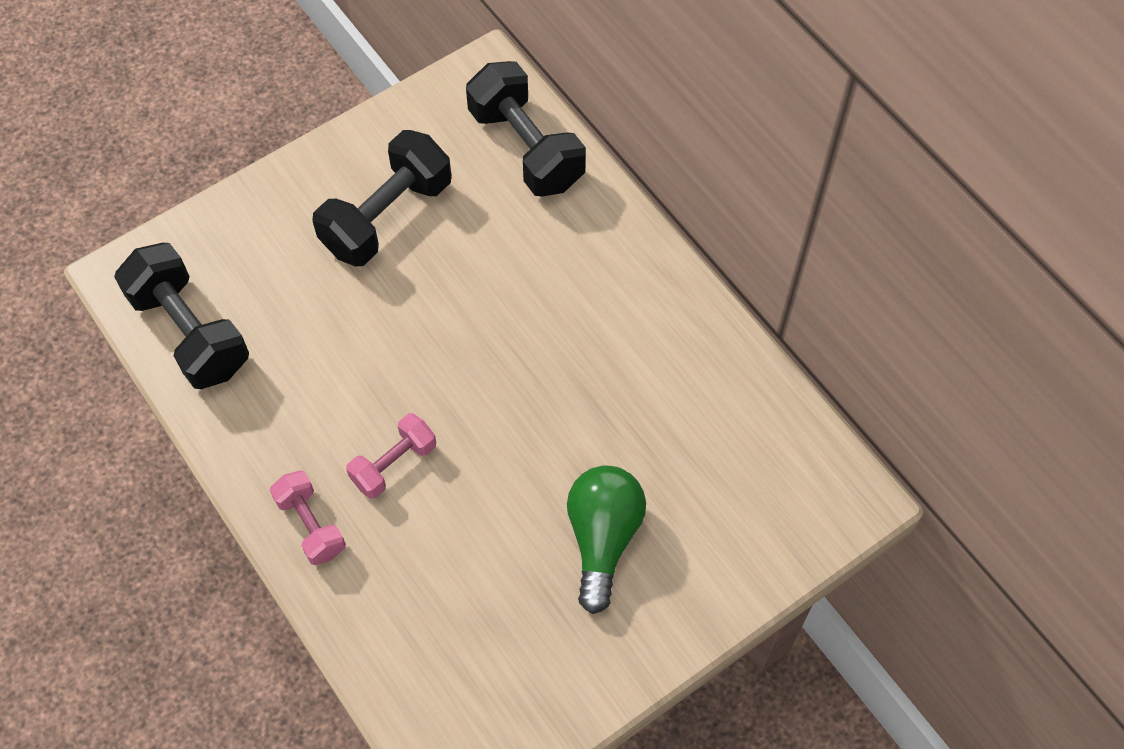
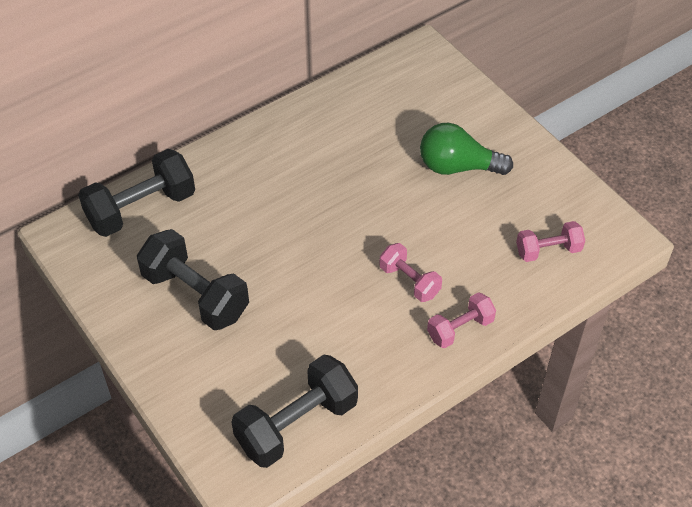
camera: 90 degrees left, 10 degrees down
(439, 657) = (548, 250): none -> pink dumbbell

